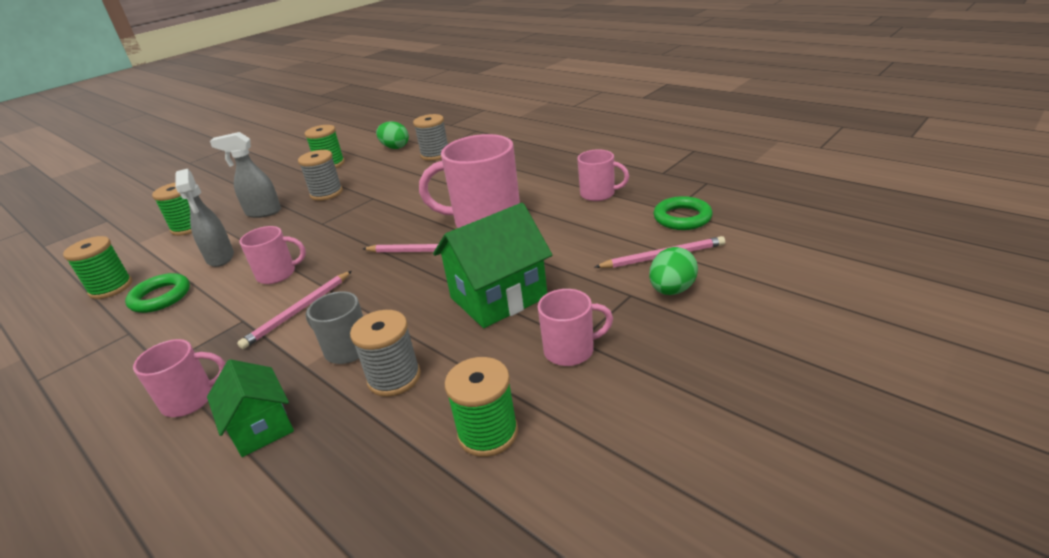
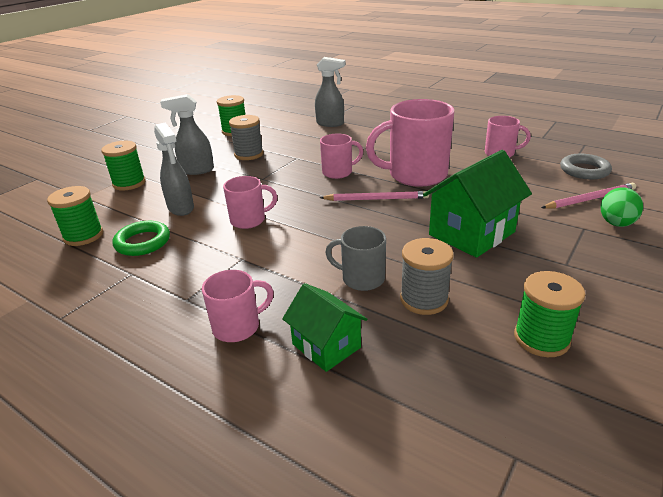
camera: 10 degrees left, 0 degrees up
(299, 311) = (292, 249): pink pencil -> none
(395, 147) = (288, 118): green egg -> none
(435, 155) = (330, 124): grey spool -> grey spray bottle
(571, 350) = (565, 271): pink mug -> pink mug (338, 172)
(682, 218) = (584, 170): green ring -> grey ring

